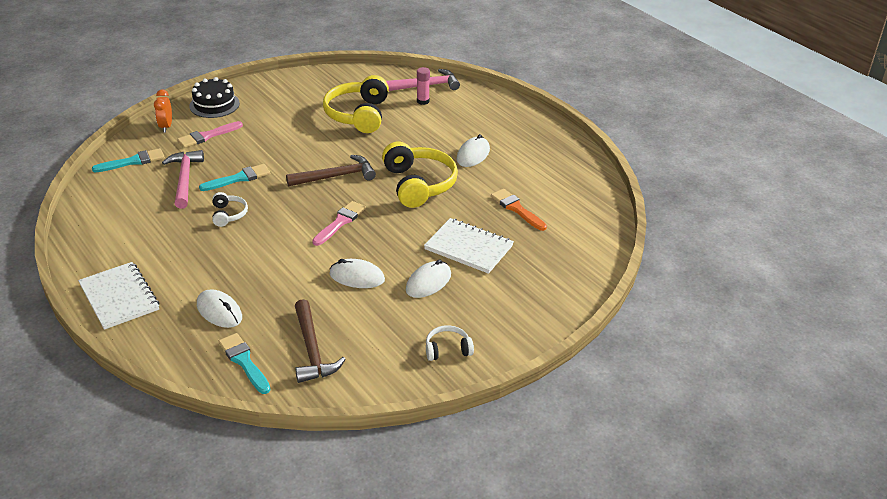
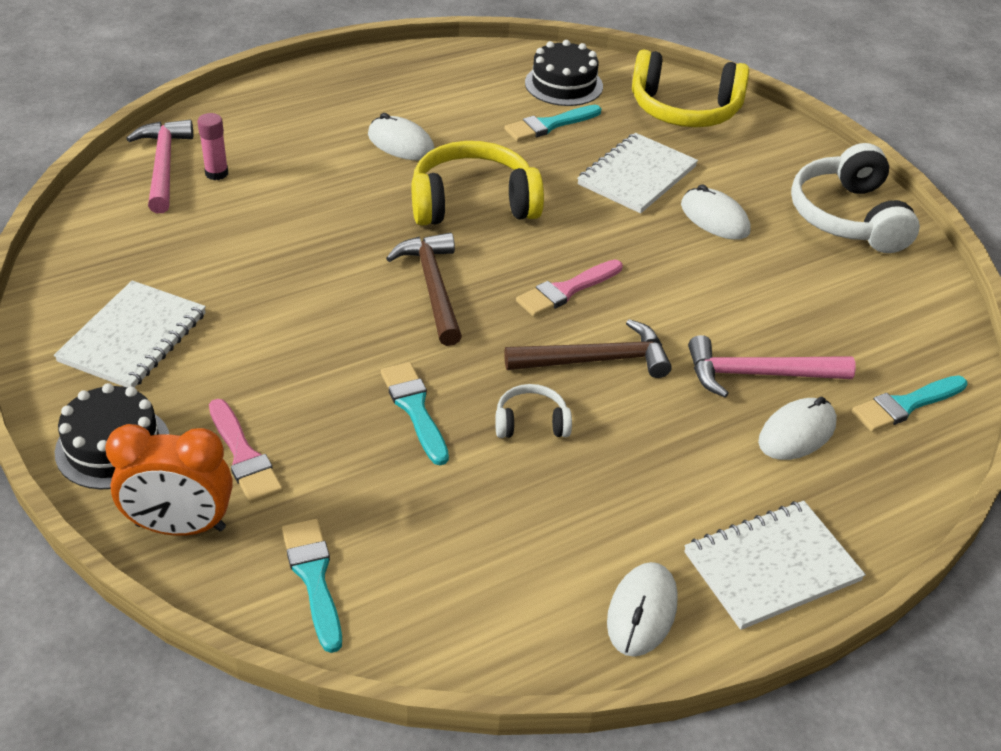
camera: 85 degrees left, 5 degrees up
(166, 127) = (180, 527): orange clock -> orange clock, size x1.59
(185, 179) = (401, 487): pink hammer -> pink hammer (758, 374)
(286, 98) = (133, 338): none -> white notebook
(312, 350) = (869, 335): brown hammer -> brown hammer (596, 360)
(340, 222) = (566, 290): pink brush -> pink brush turned 75 degrees counterclockwise
(357, 277) = (705, 283): white mouse -> white mouse (642, 612)
(358, 115) = (235, 248): yellow headphones -> yellow headphones (684, 109)
(447, 349) = (848, 217): white headphones -> white headphones, size x2.05
(516, 209) = (549, 125): orange brush -> turquoise brush
(572, 213) = (563, 84): none -> black cake

